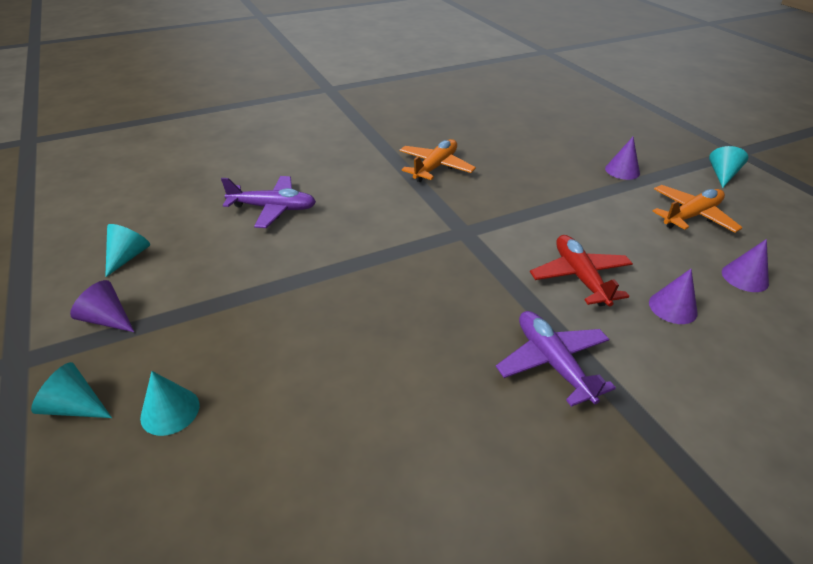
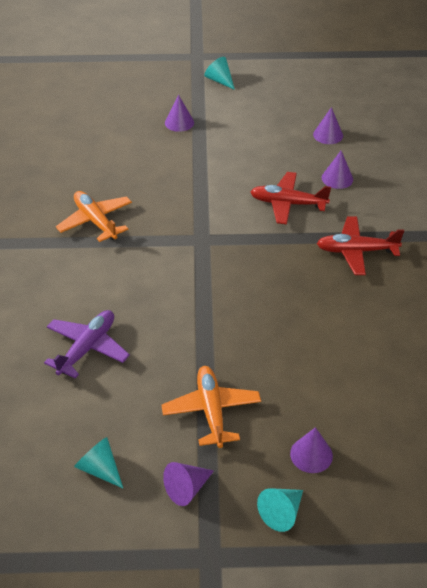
camera: 65 degrees left, 5 degrees up
(170, 411) = (311, 454): turquoise cone -> purple cone
(553, 363) = (356, 251): purple plane -> red plane
(691, 216) = (256, 121): orange plane -> orange plane (211, 411)

